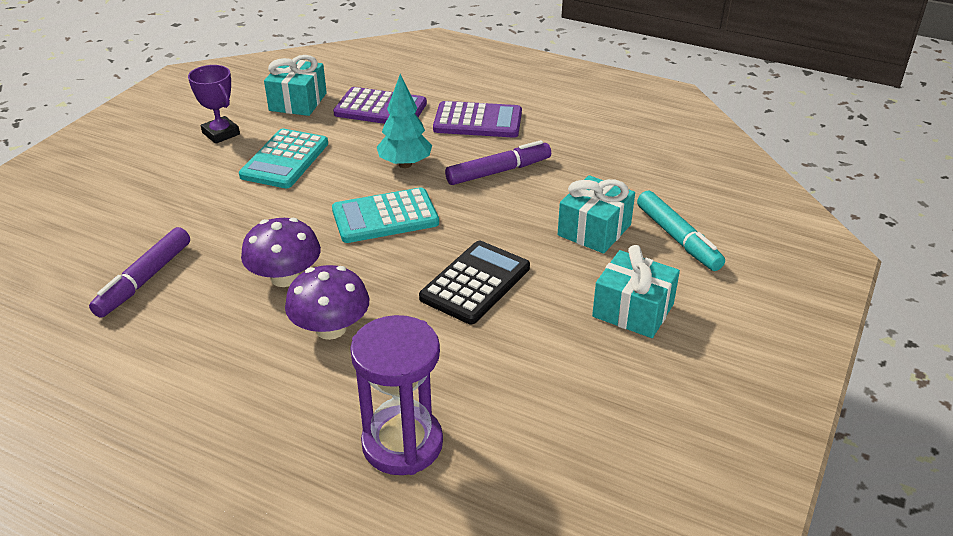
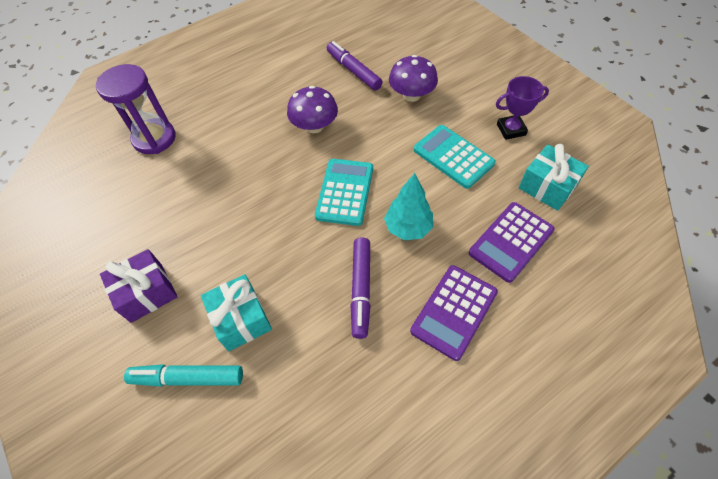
camera: 120 degrees right, 20 degrees up
(330, 328) = (255, 134): purple mushroom -> purple mushroom (411, 95)
(475, 283) = (241, 215): black calculator -> none
(633, 310) = (147, 293): turquoise gift -> purple gift

